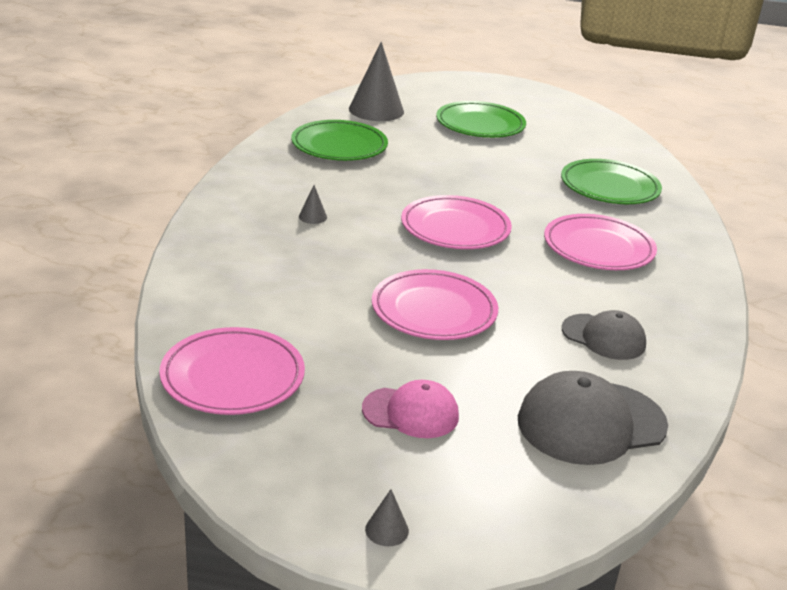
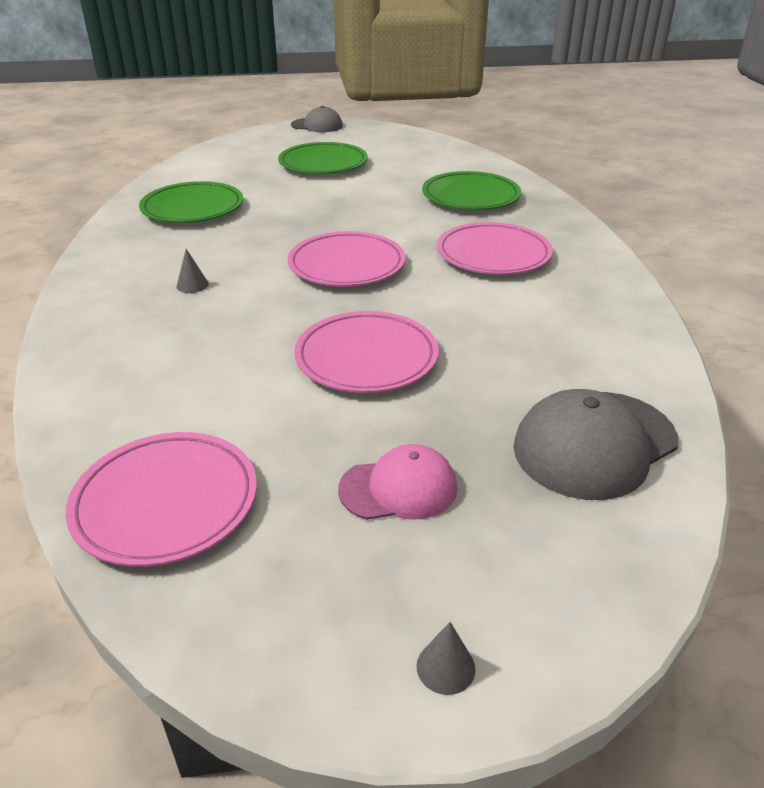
camera: 15 degrees left, 5 degrees up
(376, 110) = (216, 168): grey cone -> none
(603, 337) = (550, 343): grey cap -> grey cap (317, 125)

